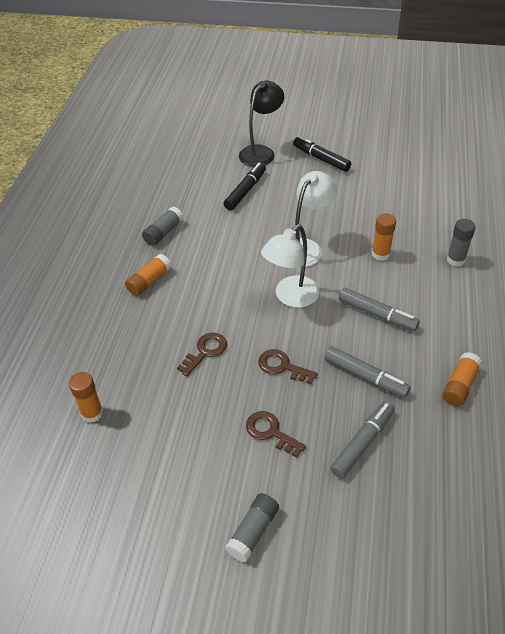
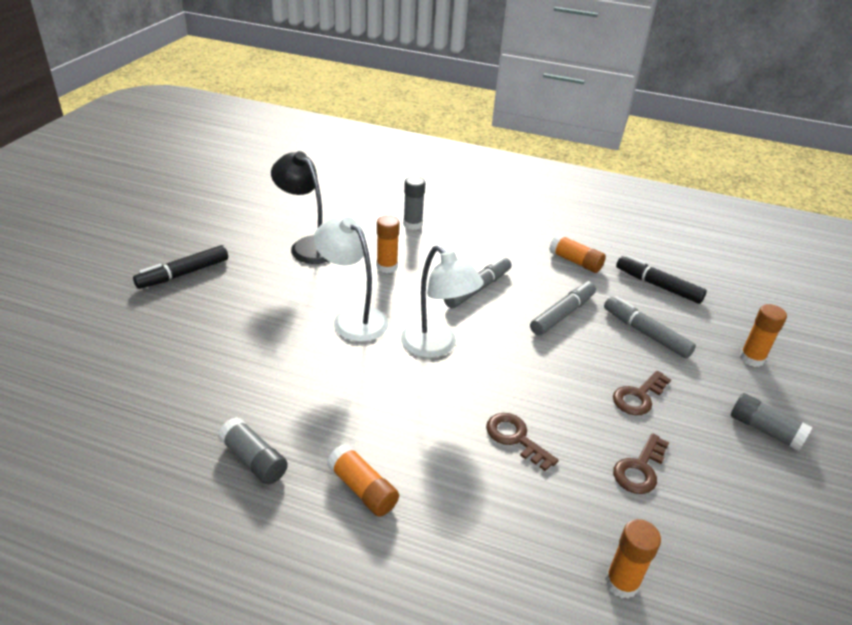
camera: 85 degrees left, 10 degrees down
(245, 191) = (206, 353): black marker -> black marker (658, 285)
(261, 152) = (124, 324): black lamp -> black lamp (308, 246)
(282, 366) = (545, 372): brown key -> brown key (640, 469)
(356, 538) = (751, 358): none -> orange glue stick

